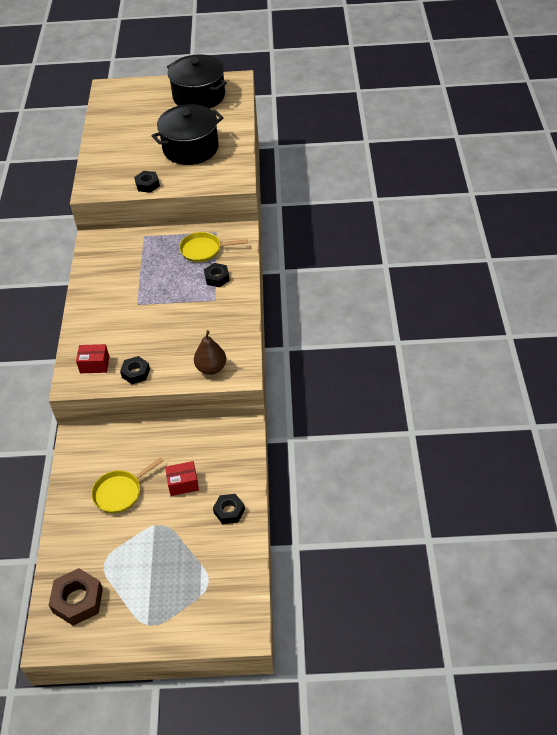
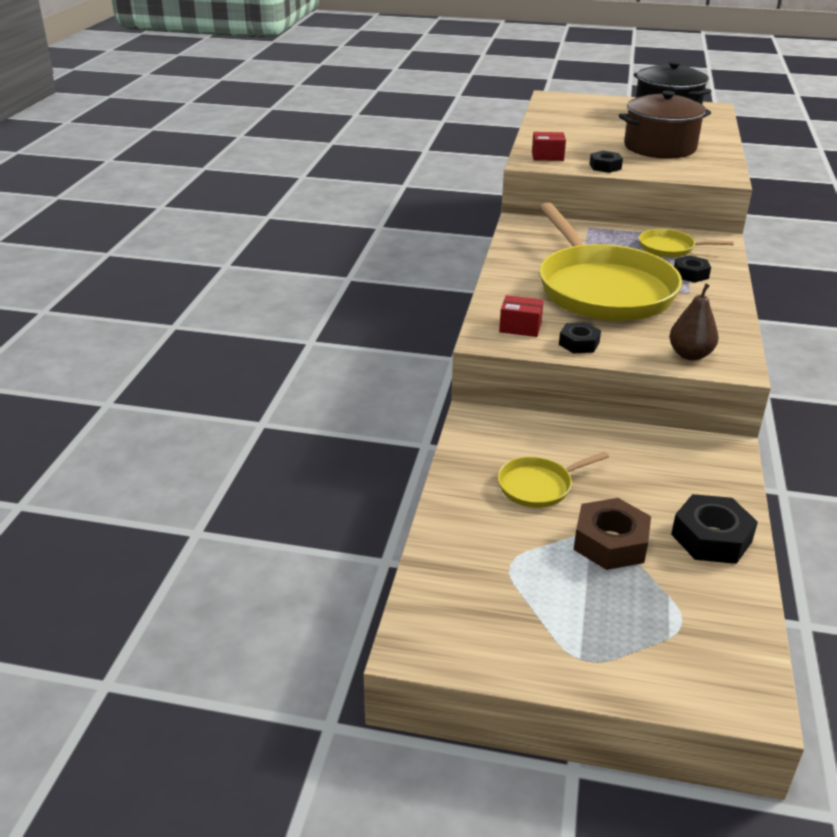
camera: 10 degrees right, 15 degrees down
(77, 600) = (466, 603): brown nut -> brown nut (610, 543)
(153, 309) = (602, 289): none -> yellow pan
(183, 484) = (636, 493): red box -> red box (547, 156)
(190, 148) = (659, 147): black pot -> brown pot
(229, 511) = (711, 538): black nut -> black nut, size x1.60

